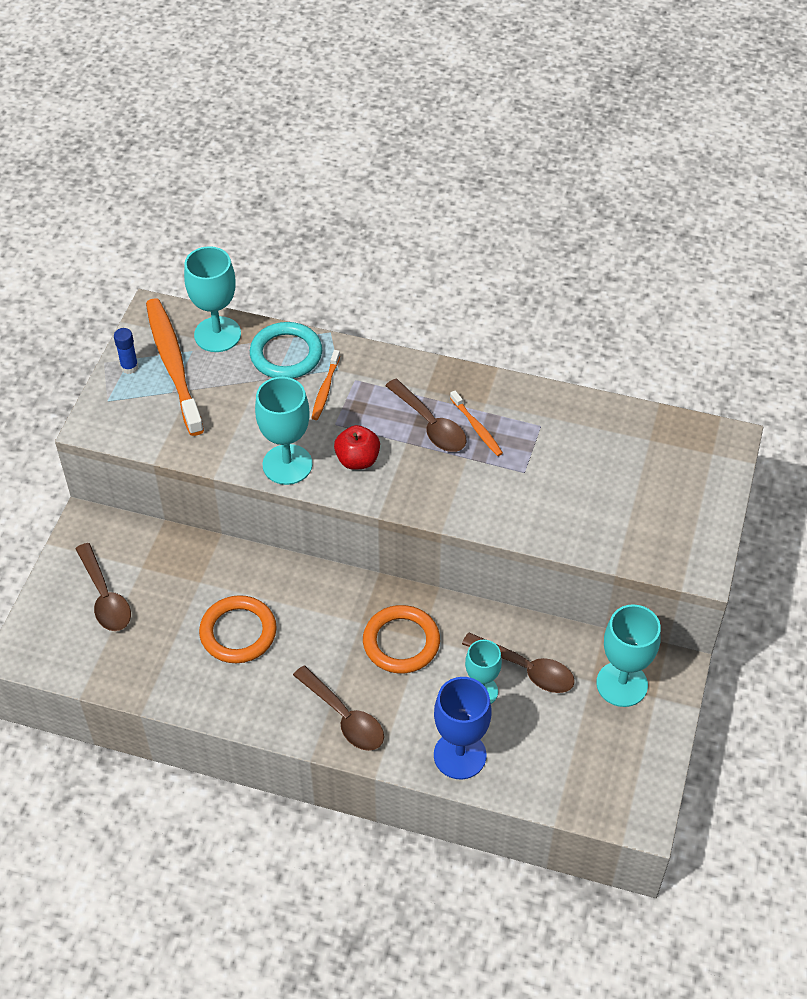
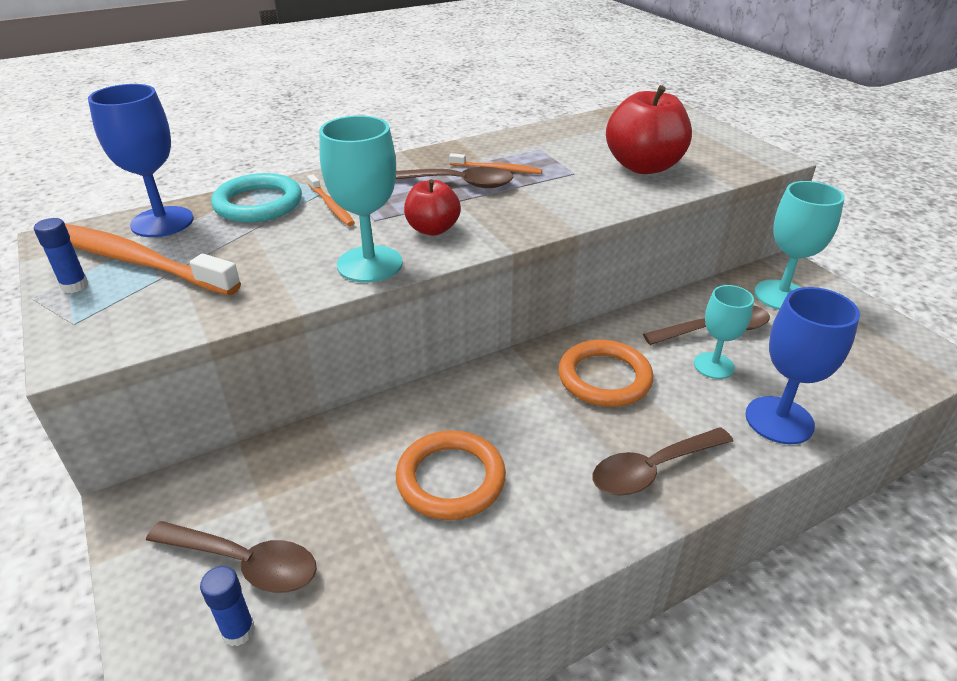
camera: 45 degrees left, 15 degrees down
(74, 628) = (238, 631): none -> blue glue stick
(217, 334) = (162, 222): turquoise goblet -> blue goblet
(344, 717) = (652, 469): brown spoon -> brown spoon turned 150 degrees clockwise
(585, 503) = (643, 166): none -> red apple

